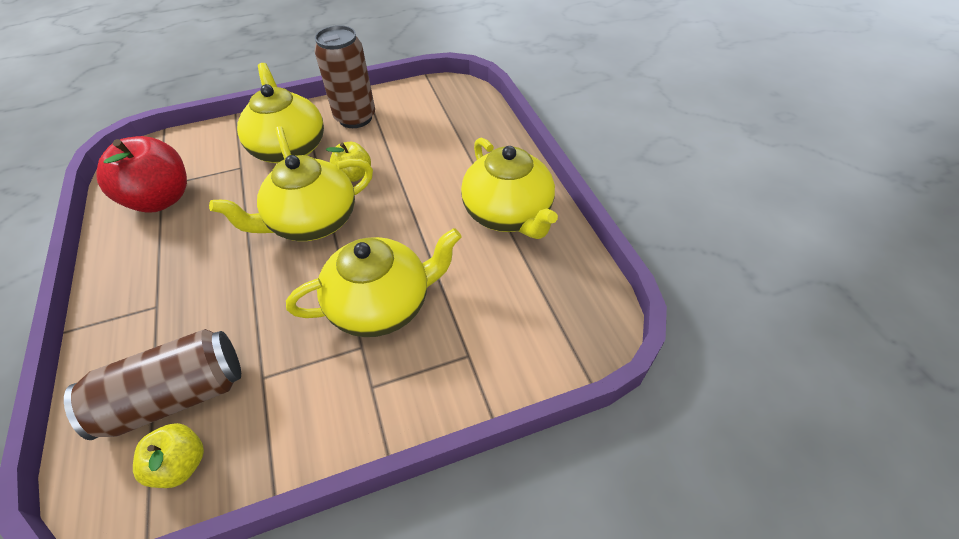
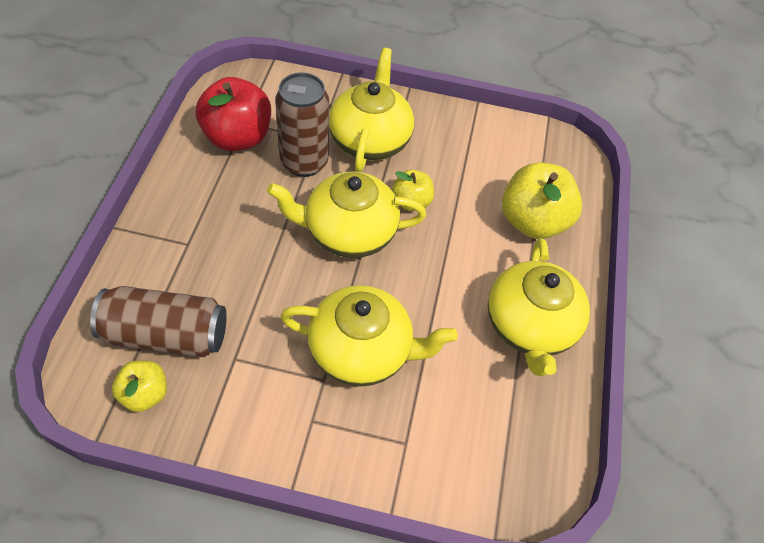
camera: 25 degrees right, 5 degrees up
(355, 118) = (449, 136): brown can -> brown can (304, 162)
(460, 144) = (533, 221): none -> yellow apple

